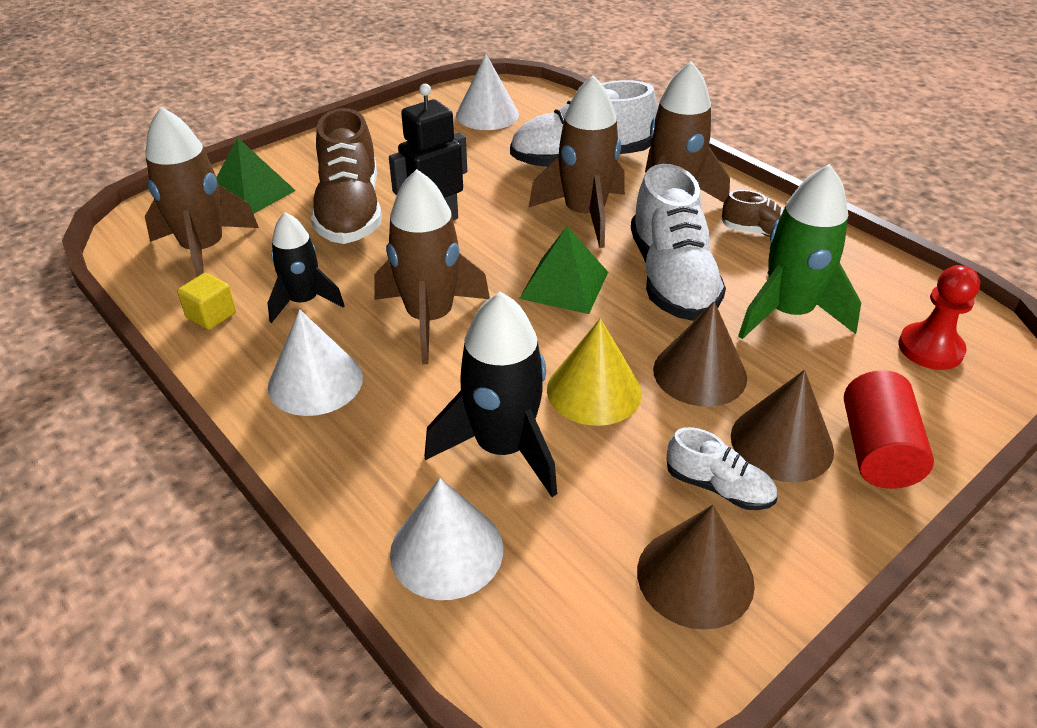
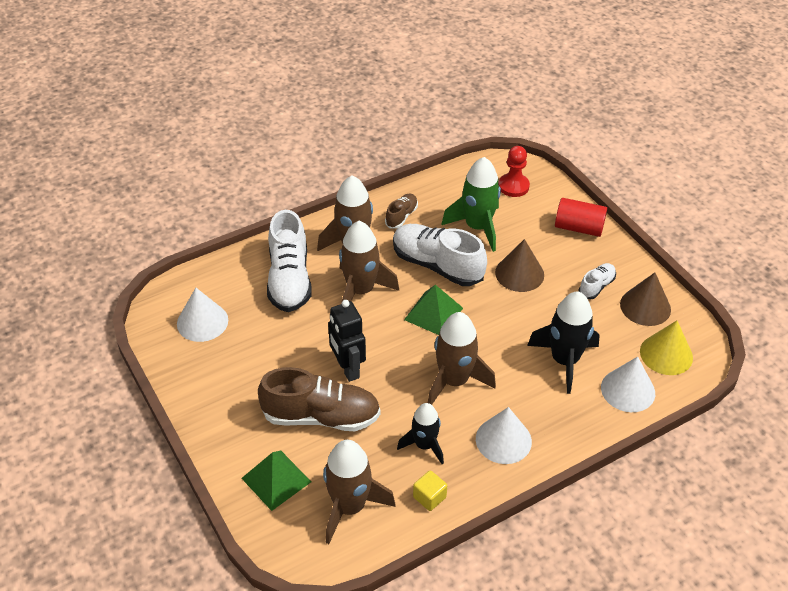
camera: 80 degrees left, 5 degrees up
(594, 391) = (527, 317): yellow cone -> yellow cone (666, 354)
(671, 278) = (437, 265): white shoe -> white shoe turned 150 degrees counterclockwise
(781, 443) = (571, 257): brown cone -> none

